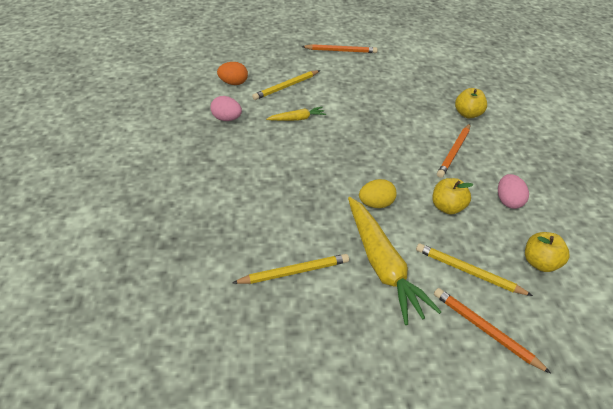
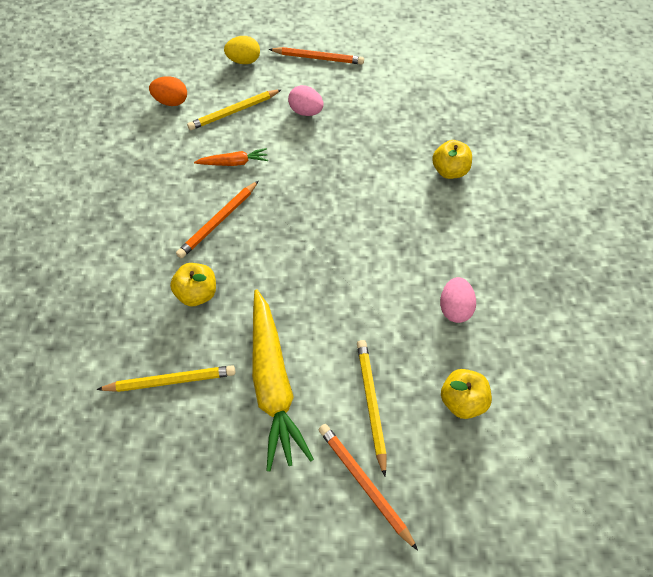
camera: 10 degrees right, 15 degrees up
(226, 119) = (150, 156): pink egg -> pink egg (306, 112)
(297, 119) = (234, 163): yellow carrot -> orange carrot
(376, 204) = (291, 297): yellow egg -> yellow egg (244, 61)
(447, 207) = (376, 310): yellow apple -> yellow apple (197, 293)
(454, 152) = (412, 229): orange pencil -> orange pencil (218, 221)
(468, 271) = (371, 403): yellow pencil -> yellow pencil turned 45 degrees clockwise

